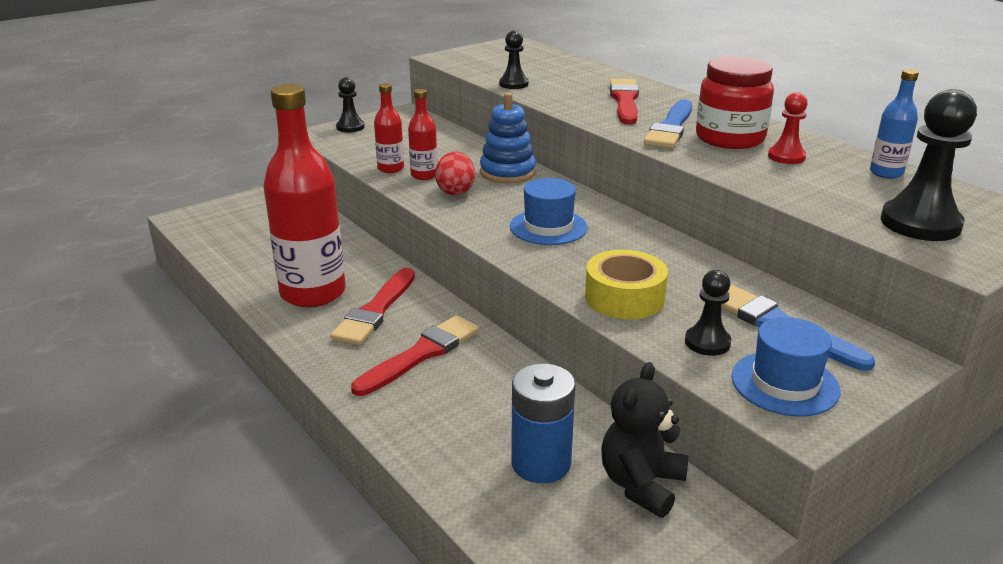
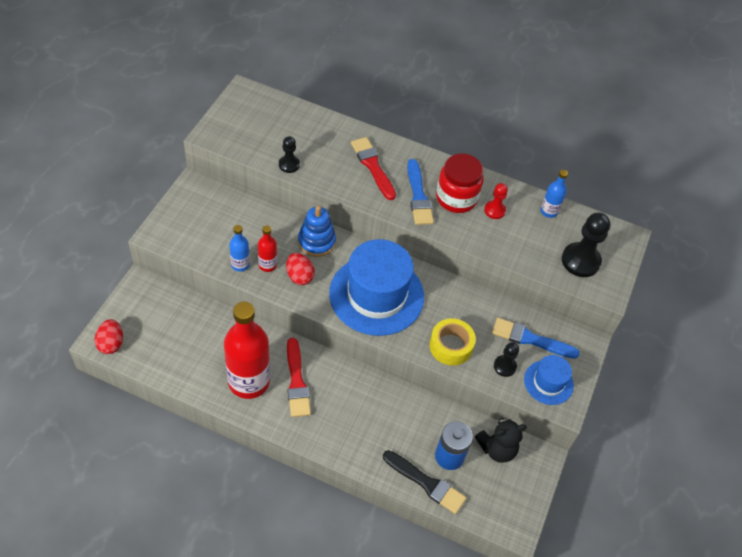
camera: 35 degrees left, 25 degrees up
(194, 223) = (111, 343): none -> red egg
(350, 127) = (171, 219): black pawn -> none
(390, 168) = (240, 264): red bottle -> blue bottle
(421, 354) = (346, 407): red brush -> none
(469, 483) = (426, 483): none -> black brush
(548, 227) = (376, 295): blue hat -> blue hat, size x2.00
(641, 484) = (497, 449): black teddy bear -> black teddy bear turned 105 degrees counterclockwise

